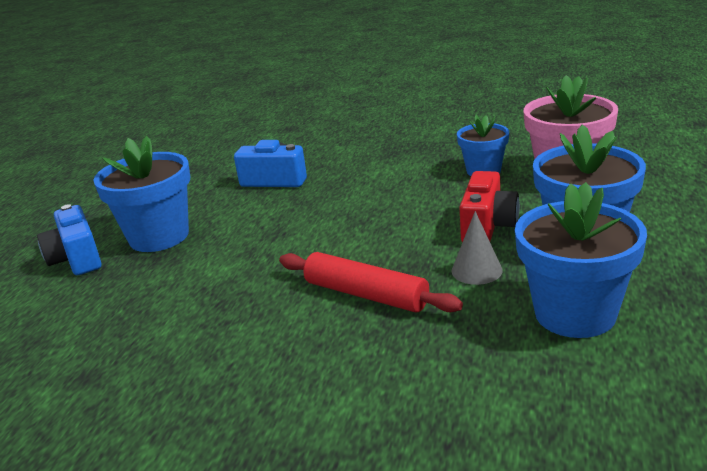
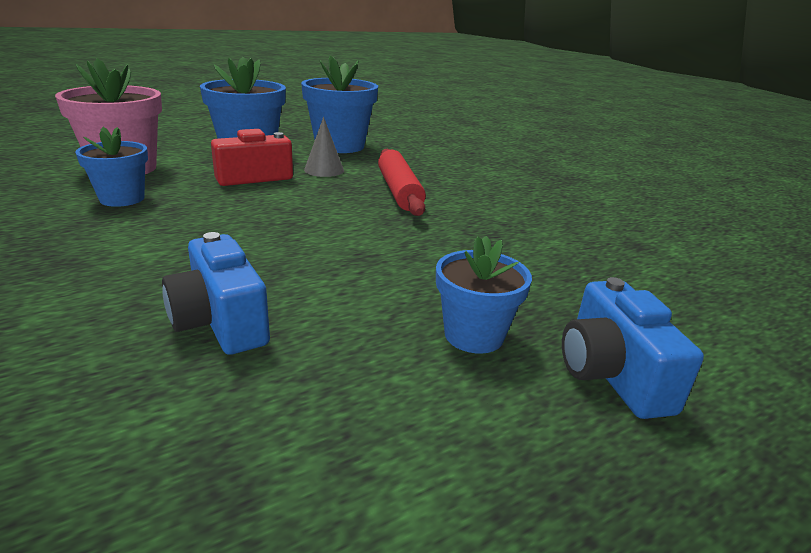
camera: 140 degrees left, 0 degrees up
(77, 259) = (611, 374): blue camera -> blue camera turned 150 degrees clockwise
(159, 236) = (474, 335): blue flower pot -> blue flower pot, size x0.61

